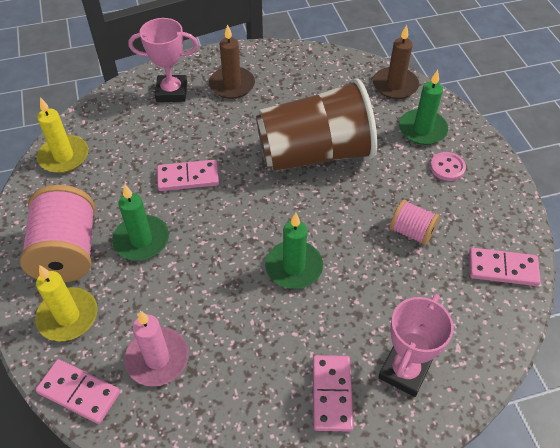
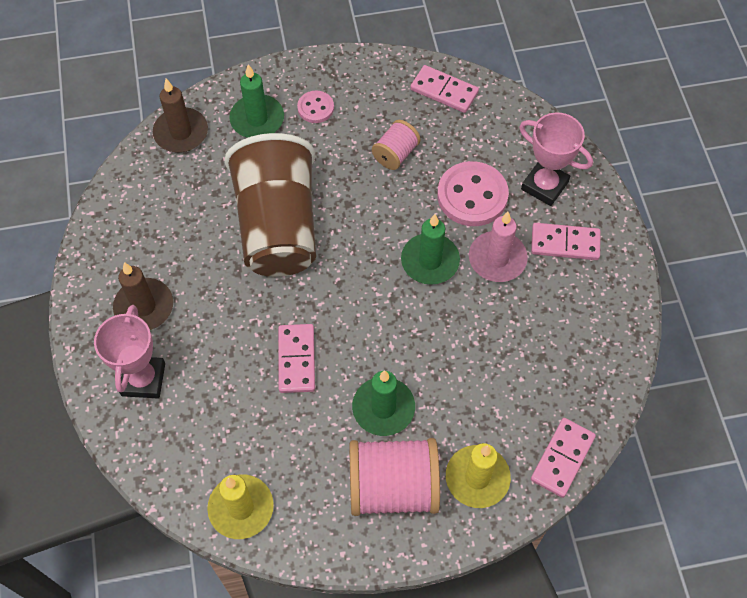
camera: 85 degrees left, 10 degrees up
(157, 358) = (528, 388): pink candle -> pink candle (497, 259)
(376, 300) = (472, 196): none -> pink button
(502, 269) = (444, 91): pink domino -> pink domino turned 75 degrees counterclockwise

